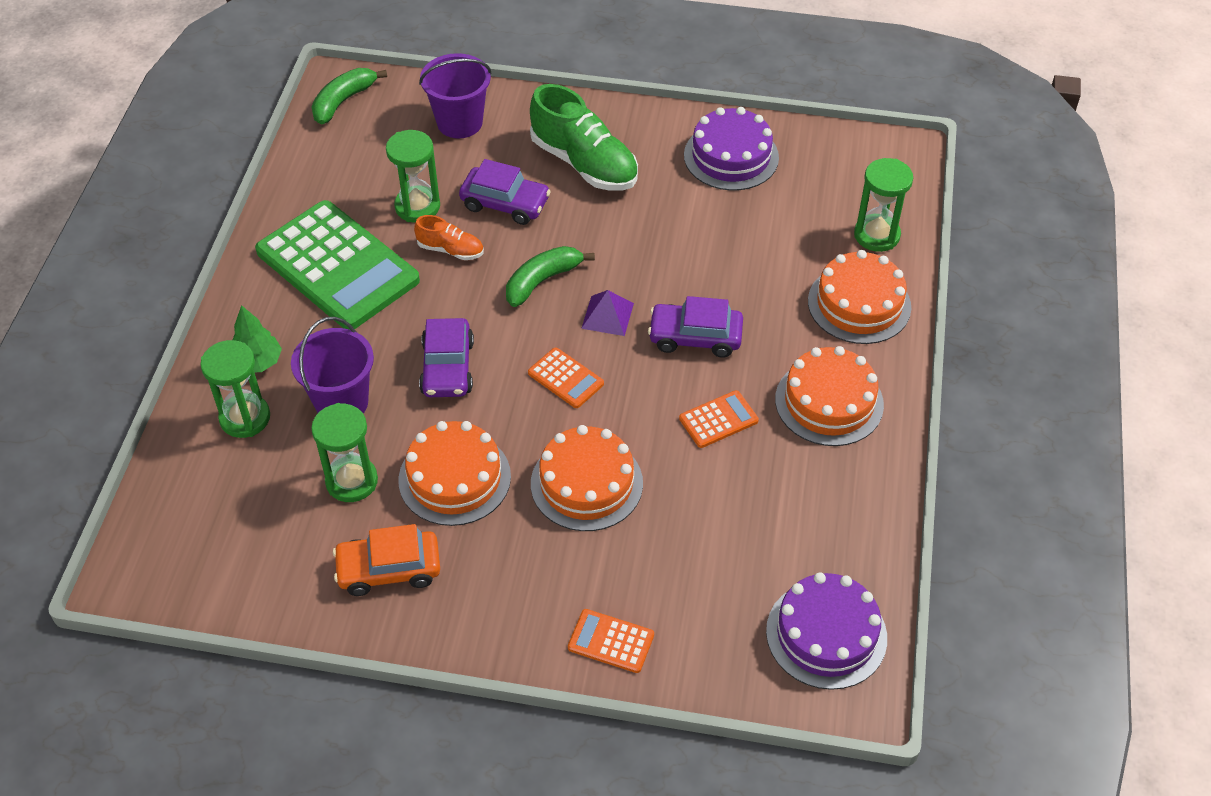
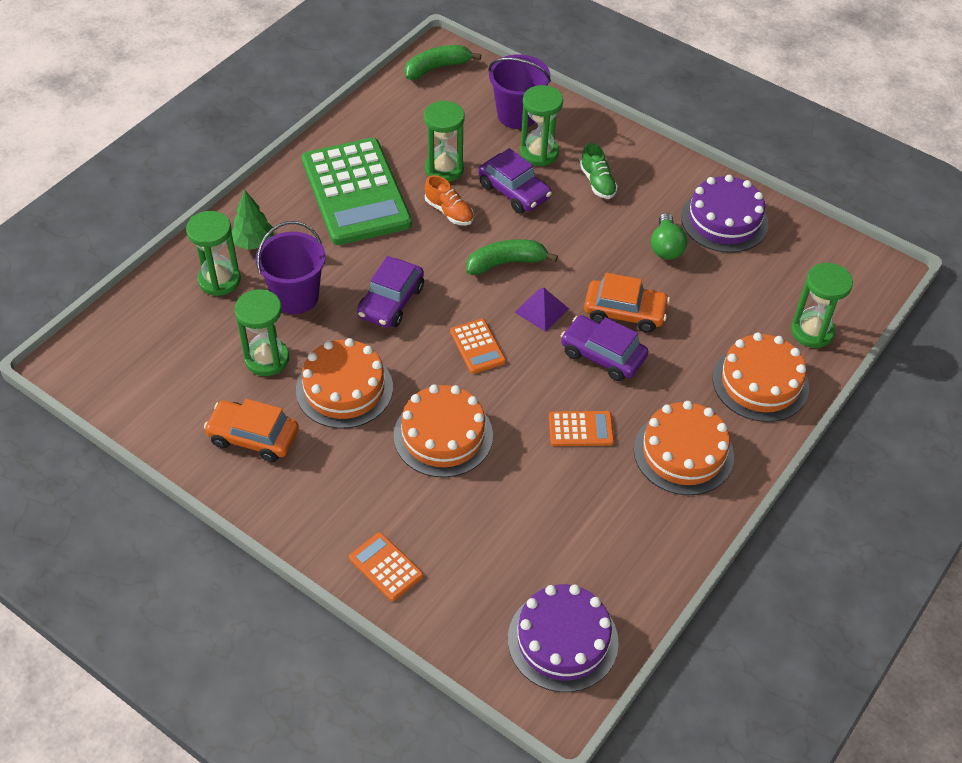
camera: 25 degrees right, 0 degrees up
(506, 154) = (539, 153): none -> green hourglass
(584, 163) = (597, 182): green shoe -> green shoe, size x0.51
(691, 204) = (666, 247): none -> green light bulb
(691, 286) = (625, 312): none -> orange car

